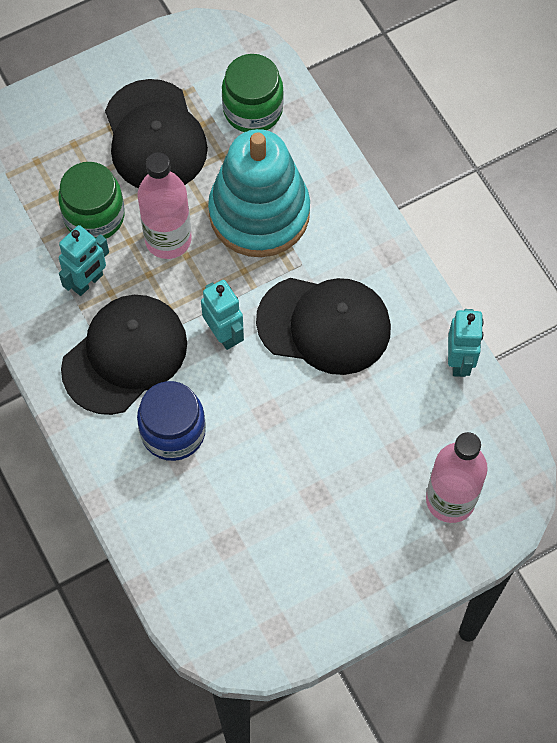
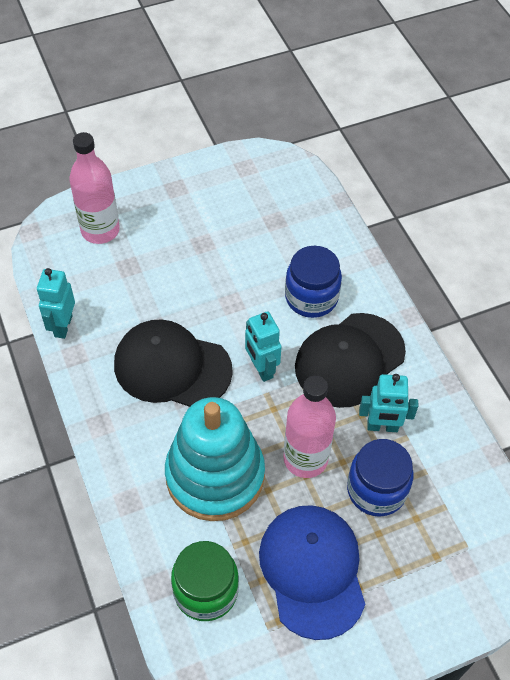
camera: 175 degrees left, 10 degrees down
(88, 282) = (382, 426): turquoise robot -> turquoise robot turned 135 degrees counterclockwise
(94, 216) = (376, 490): green jar -> blue jar
(155, 136) = (312, 570): black cap -> blue cap

